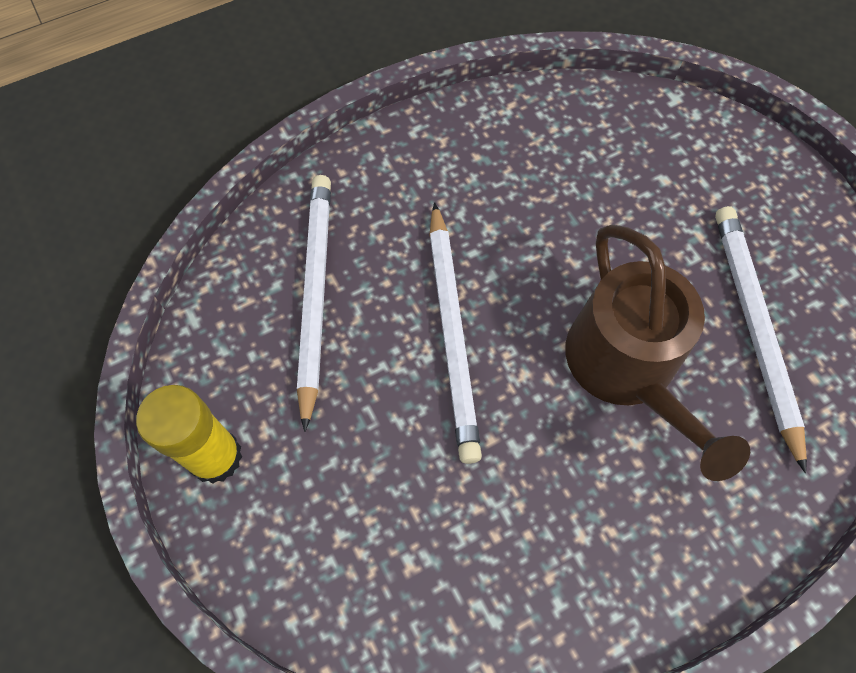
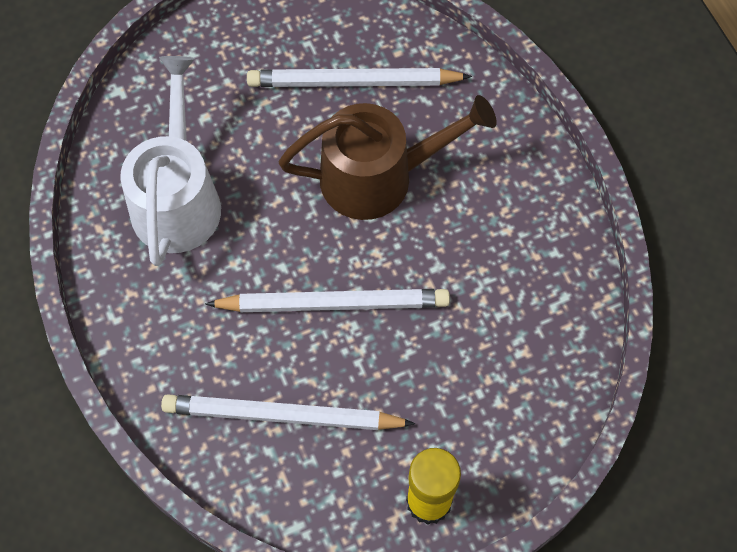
camera: 85 degrees left, 0 degrees up
(557, 167) = (177, 199): none -> white watering can

